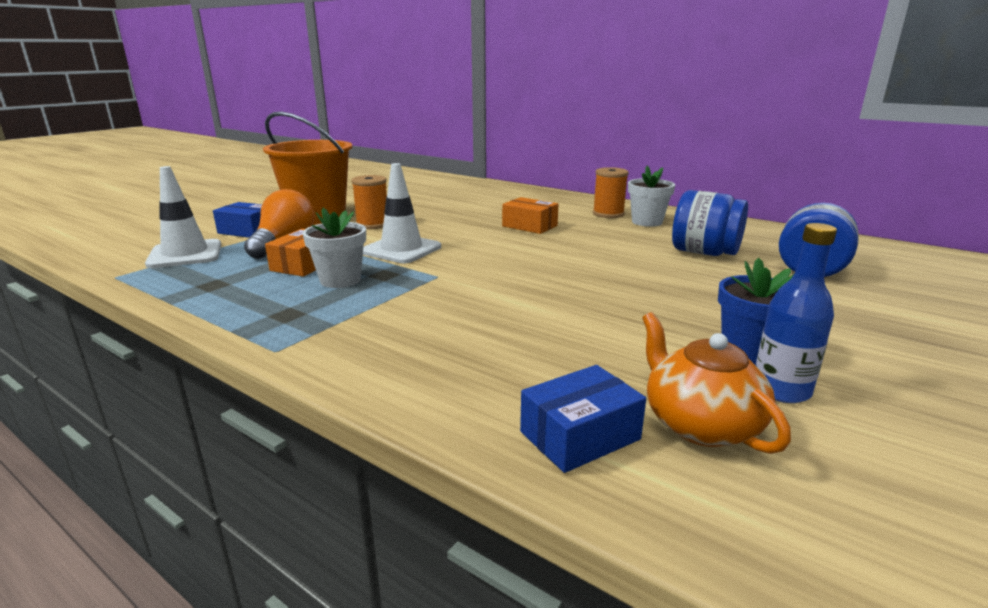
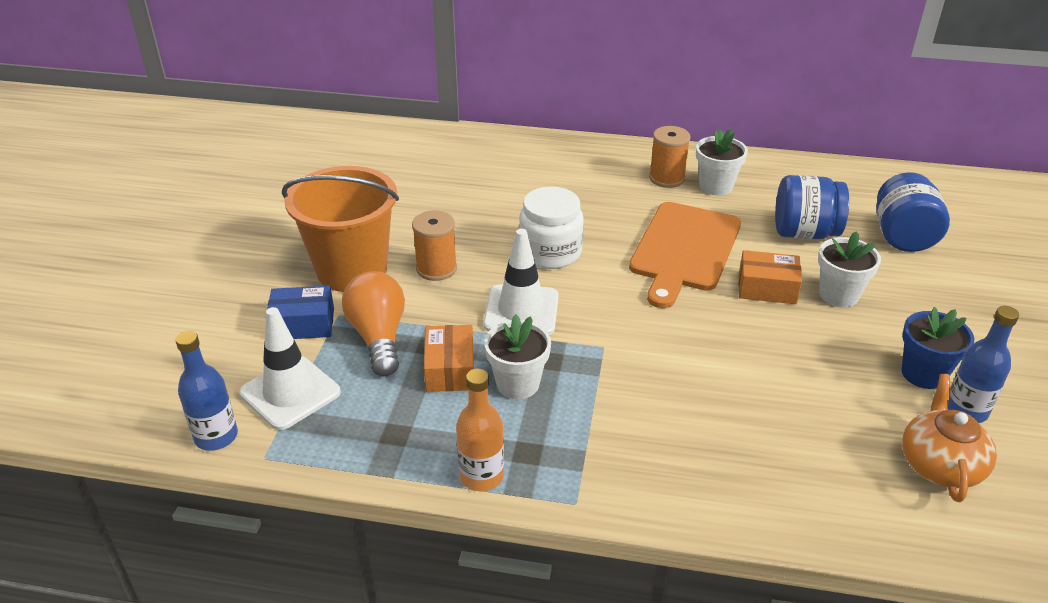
camera: 25 degrees left, 15 degrees up
(107, 262) = (216, 437): none -> blue bottle
(231, 318) = (481, 476): none -> orange bottle
(465, 230) = (550, 252): none -> white jar
(529, 226) = (608, 225): orange box -> orange box (767, 288)
(577, 244) = (684, 250): none -> orange cutting board
(580, 435) = (878, 505): blue box -> none
(700, 424) = (940, 465): orange teapot -> orange teapot turned 60 degrees clockwise
(701, 288) = (838, 295): none -> white flower pot

